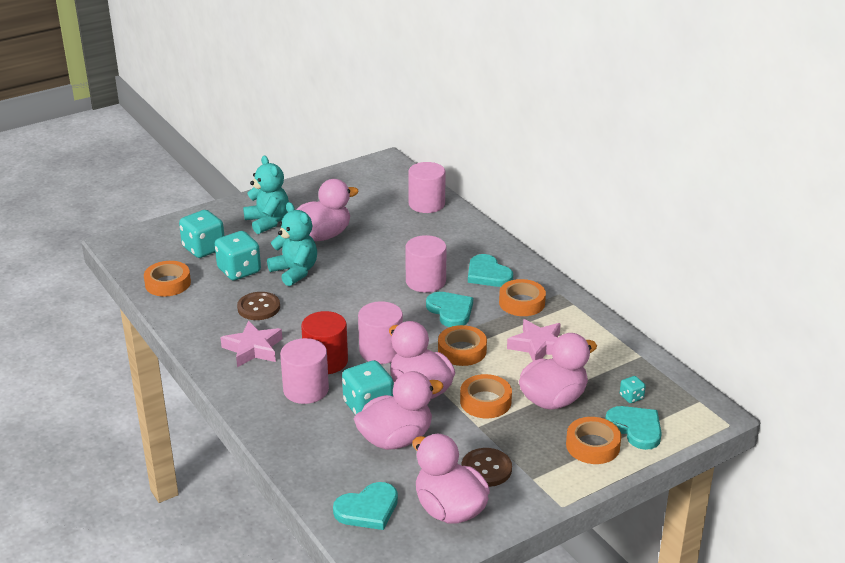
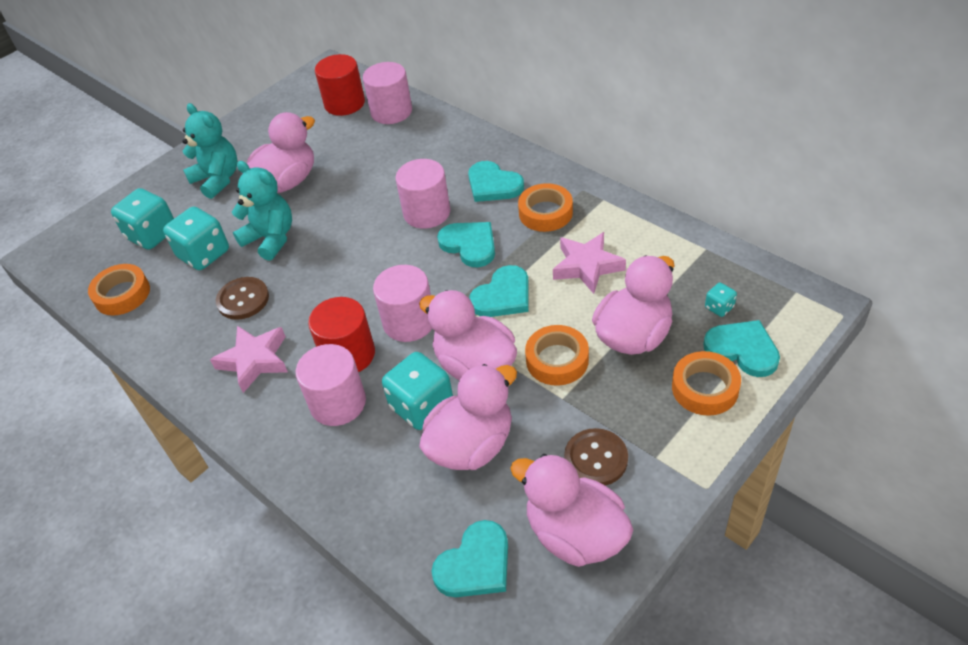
camera: 10 degrees left, 15 degrees up
(390, 190) = (344, 103): none -> red cylinder
(462, 350) = (503, 296): orange tape -> turquoise heart

